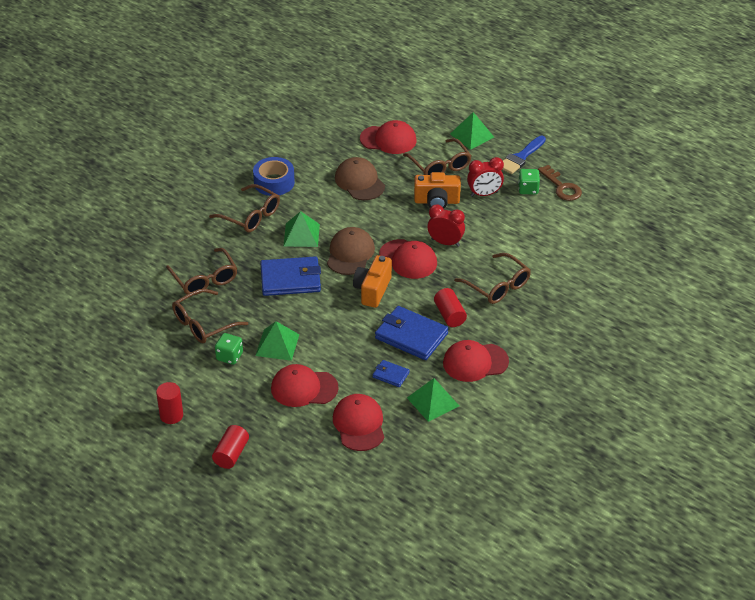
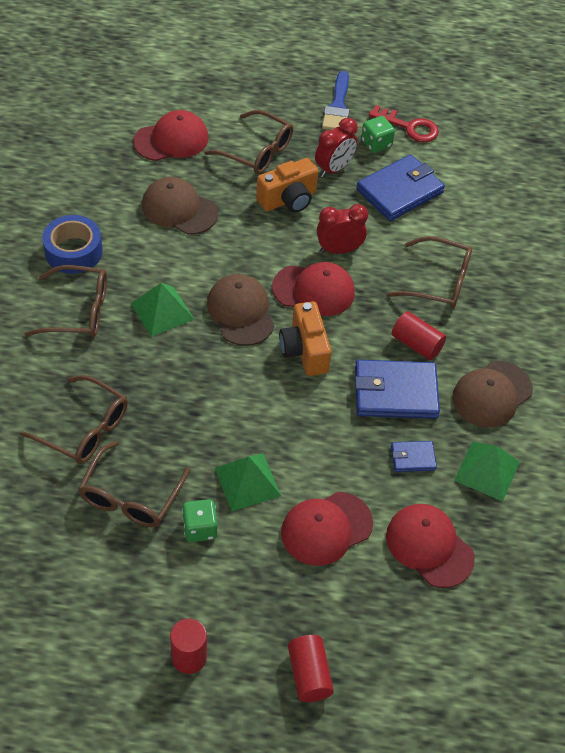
camera: 35 degrees left, 10 degrees up
(290, 279) = (194, 380): blue wallet -> blue wallet (399, 191)
(472, 135) = (263, 98): green pyramid -> none
(475, 362) = (492, 394): red cap -> brown cap
(562, 187) = (409, 127): brown key -> red key

